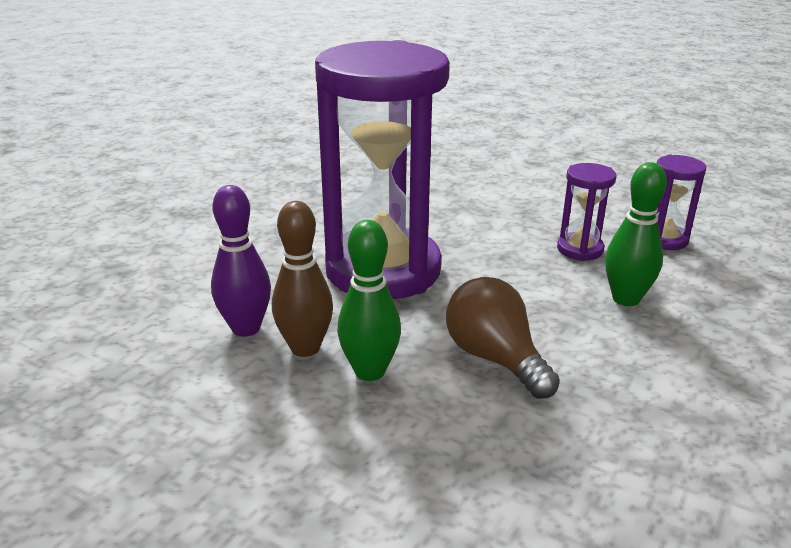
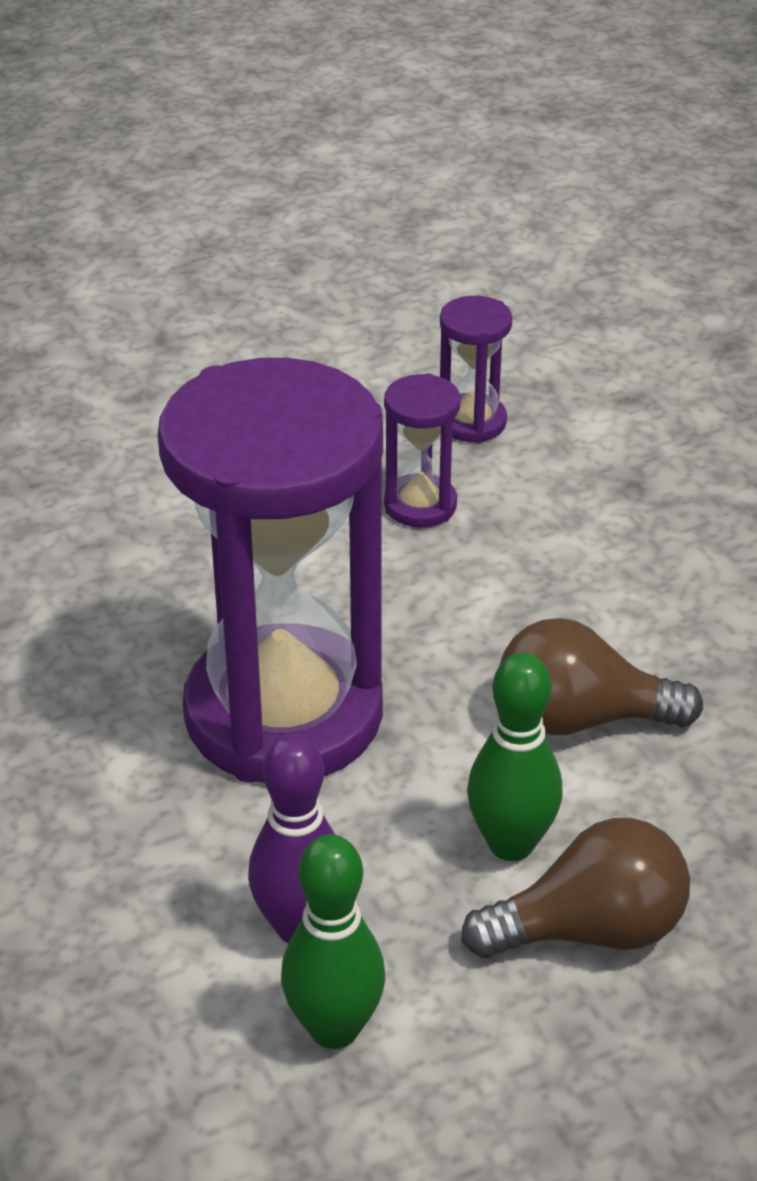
camera: 55 degrees left, 10 degrees up
(305, 348) = (405, 883): brown bowling pin -> none
(331, 426) = (589, 930): none -> brown light bulb
(626, 299) = (563, 539): green bowling pin -> green bowling pin (334, 1028)

